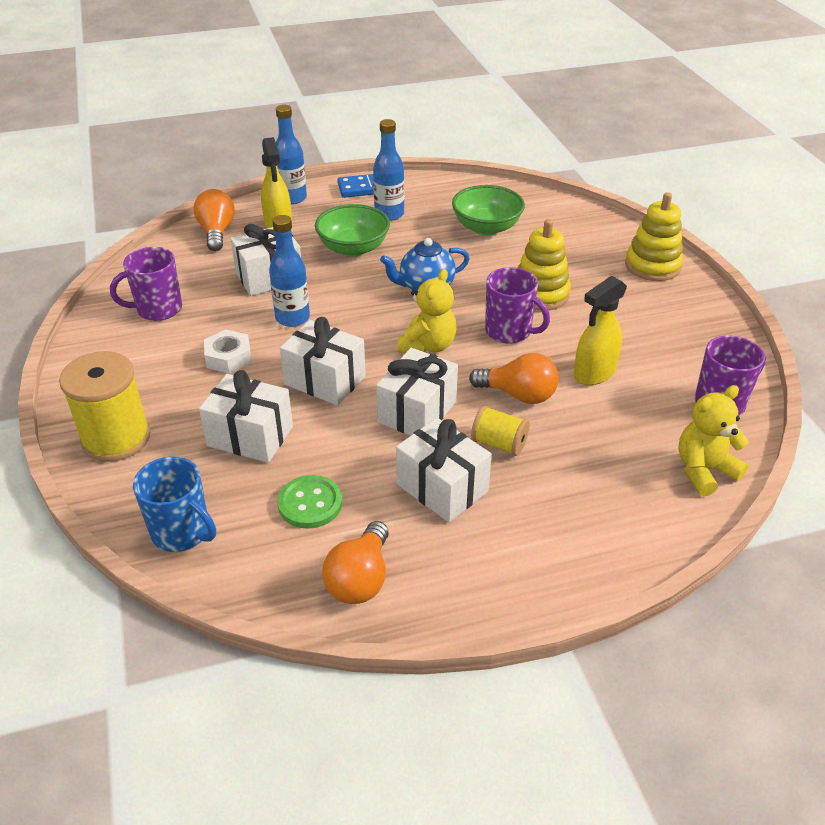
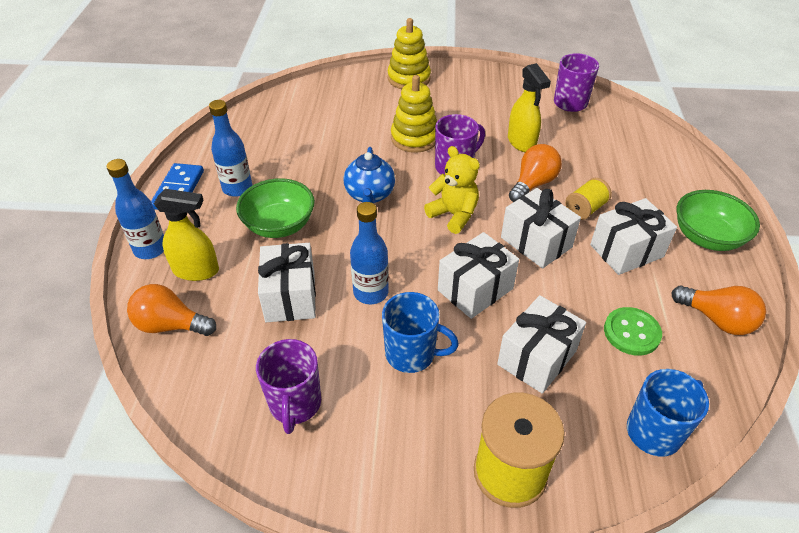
camera: 70 degrees left, 5 degrees up
(228, 357) = (412, 354): white nut -> blue mug
(486, 227) = (303, 138): green bowl -> green bowl (707, 237)
(704, 471) = (631, 130): yellow teddy bear -> none

